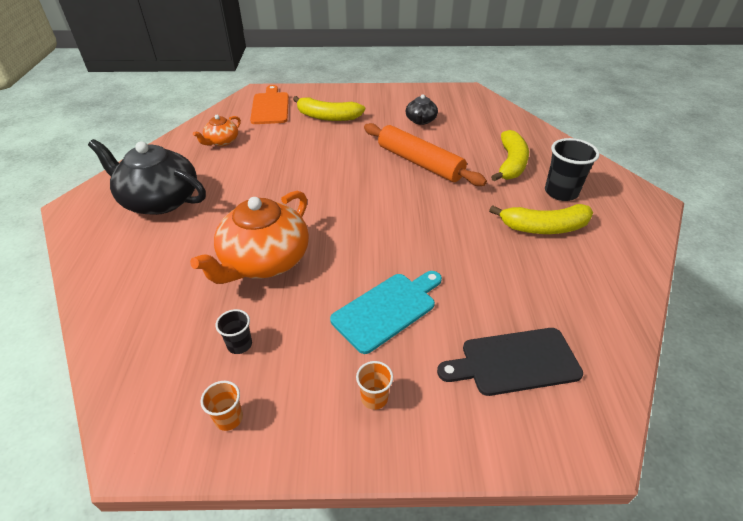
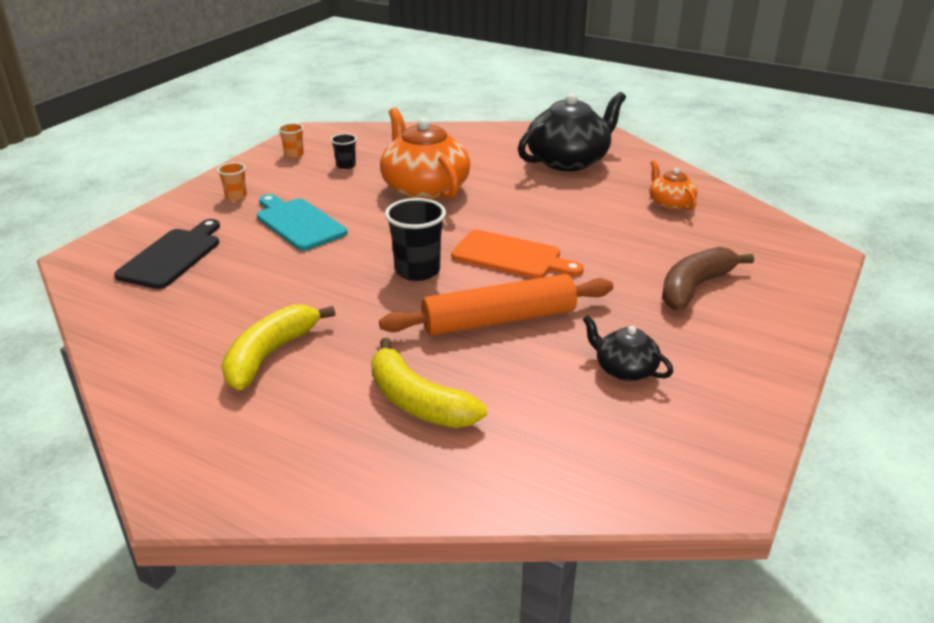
camera: 120 degrees right, 10 degrees down
(270, 107) = (757, 251): orange cutting board -> orange cutting board (511, 256)
(327, 117) = (694, 287): yellow banana -> brown banana
(387, 309) = (298, 223): turquoise cutting board -> turquoise cutting board turned 150 degrees clockwise
(561, 192) = (306, 411): black cup -> black cup (417, 271)

